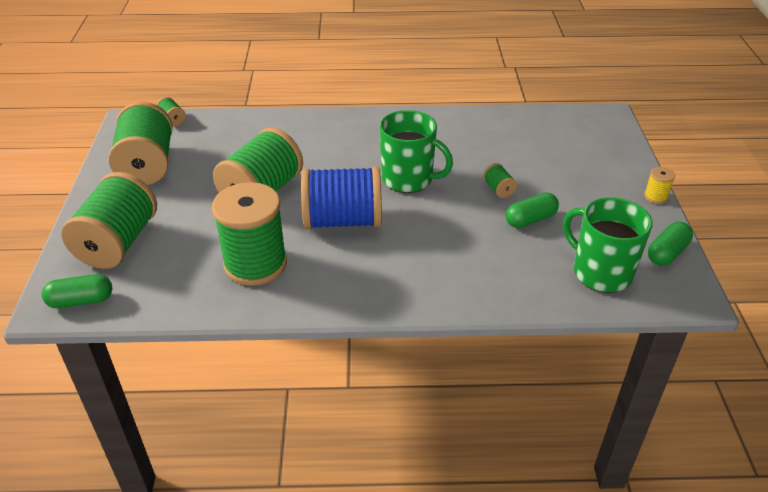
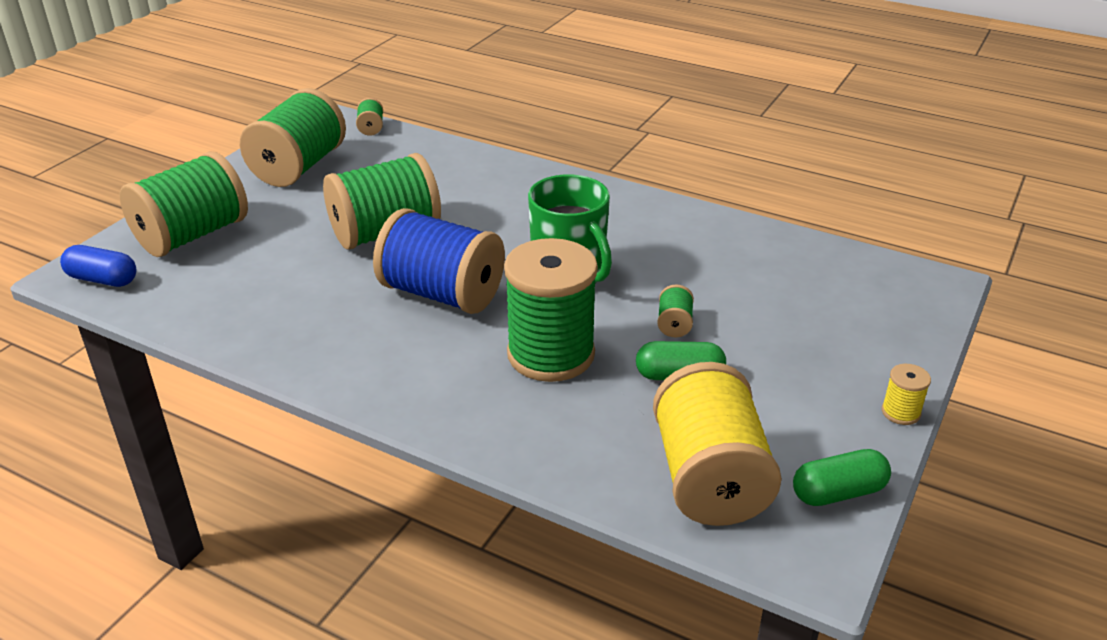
camera: 30 degrees right, 5 degrees down
(81, 301) = (102, 279): green capsule -> blue capsule
(255, 264) = (300, 306): green spool -> green spool (551, 354)
(600, 272) = (709, 478): green mug -> yellow spool

